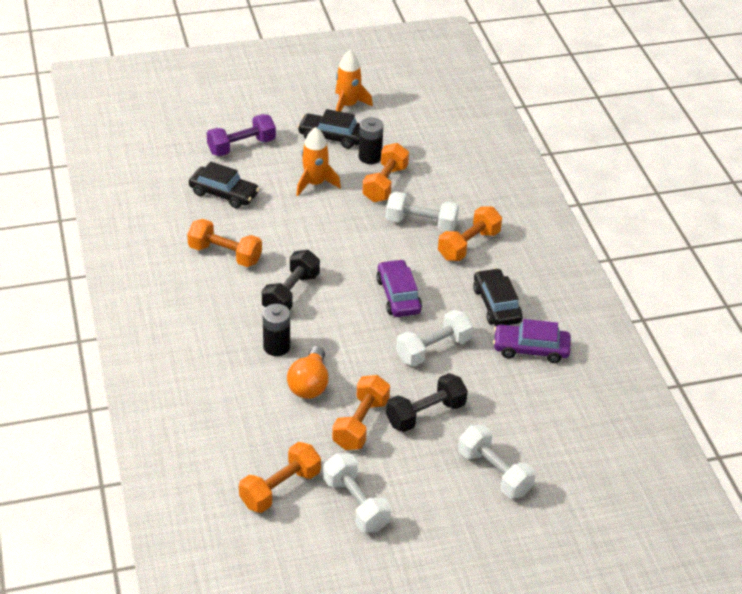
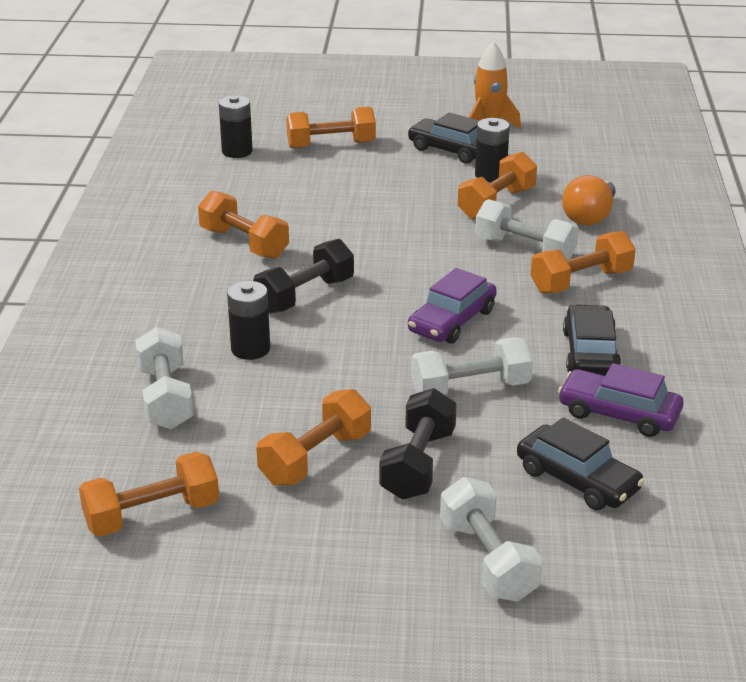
camera: 20 degrees right, 10 degrees down
(174, 165) = (237, 151): none -> black battery
(224, 194) = (281, 185): black car -> black car (577, 480)
(241, 147) = (331, 145): purple dumbbell -> orange dumbbell
(309, 384) = (270, 398): orange light bulb -> orange light bulb (589, 217)
(315, 184) = (403, 191): orange rocket -> none
(356, 504) = (250, 558): white dumbbell -> white dumbbell (165, 398)
(398, 295) = (452, 321): purple car -> purple car turned 150 degrees counterclockwise
(425, 414) = (418, 464): black dumbbell -> black dumbbell turned 60 degrees counterclockwise

